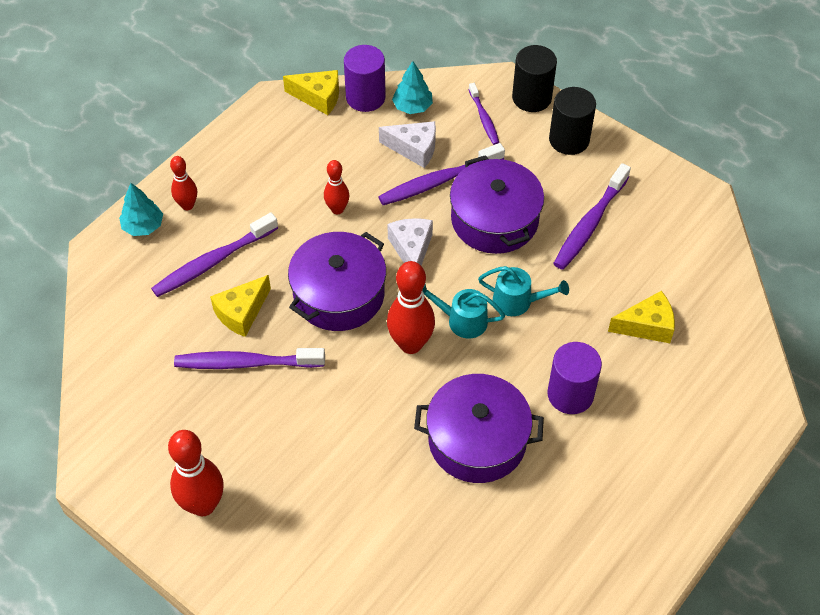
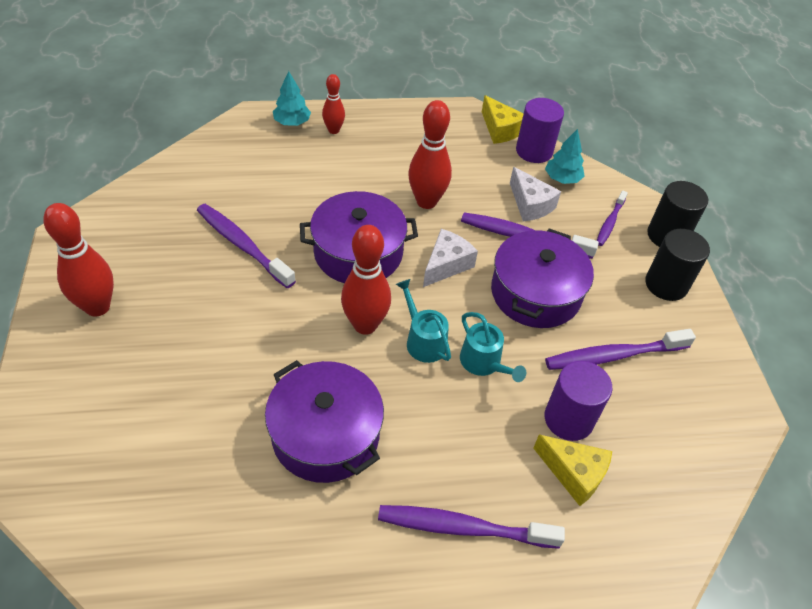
camera: 40 degrees right, 5 degrees down
(213, 261) = (305, 172): purple toothbrush -> purple toothbrush (464, 528)
(241, 313) = (281, 214): yellow cheese -> none
(337, 209) = (426, 201): red bowling pin -> red bowling pin, size x1.72
(570, 394) = (441, 468): purple cylinder -> purple cylinder (568, 419)

